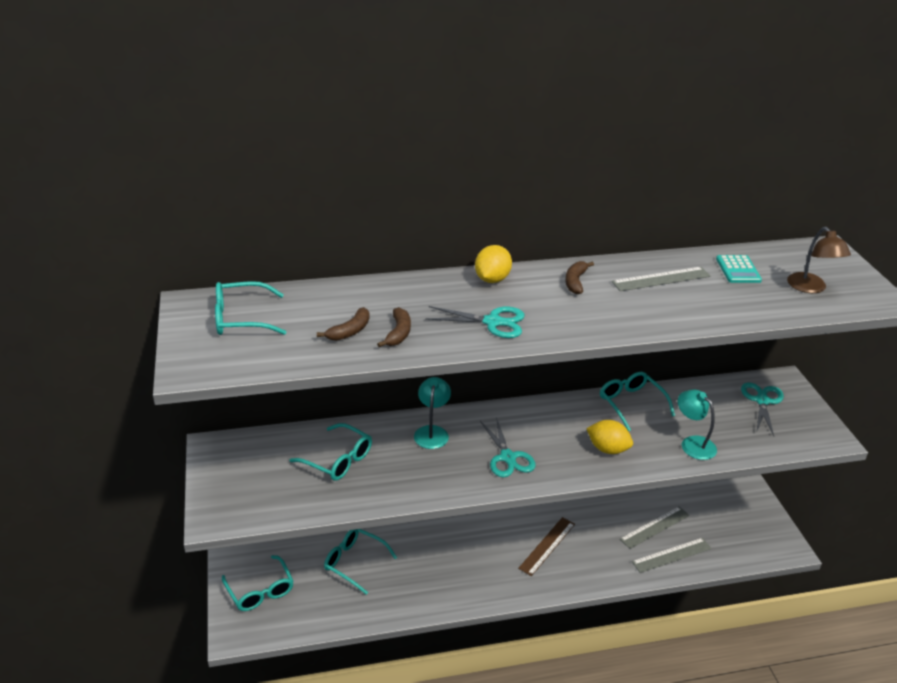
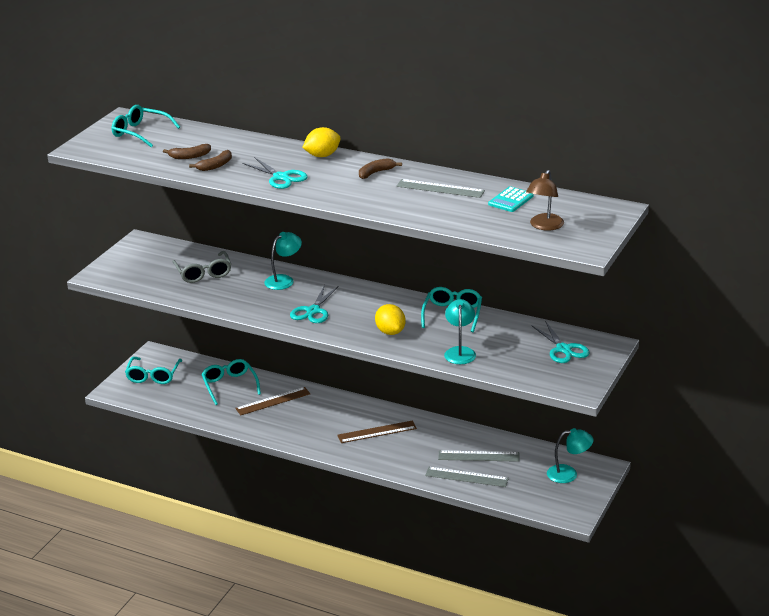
camera: 40 degrees right, 5 degrees down
(338, 460) = (203, 273): turquoise glasses -> grey glasses
(417, 560) = (273, 401): none -> brown ruler
(736, 508) = (568, 474): none -> turquoise lamp
(762, 401) = (563, 349): turquoise scissors -> turquoise scissors turned 105 degrees clockwise

